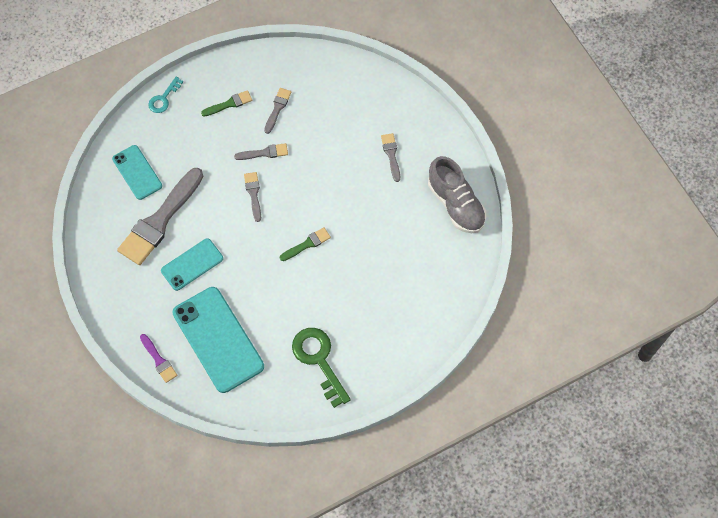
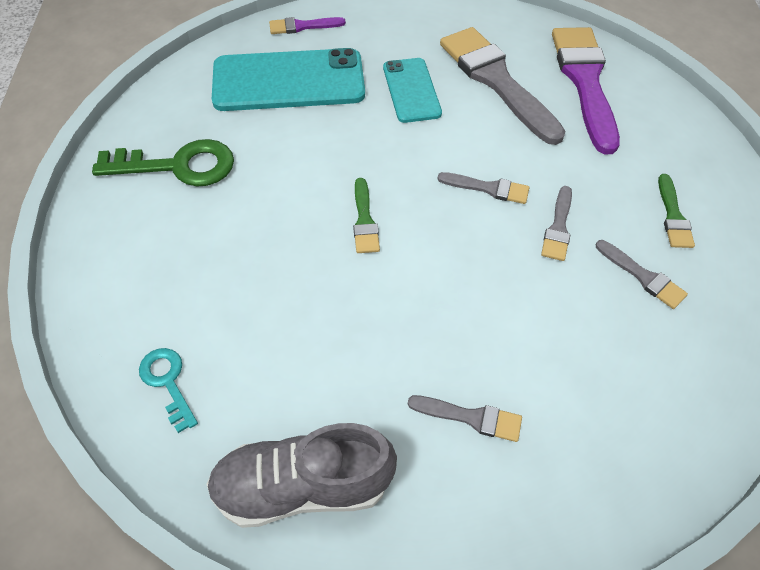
camera: 115 degrees right, 10 degrees down
(137, 172) = (584, 81): turquoise phone -> purple brush
(163, 98) = (707, 143): turquoise key -> turquoise key (167, 382)

